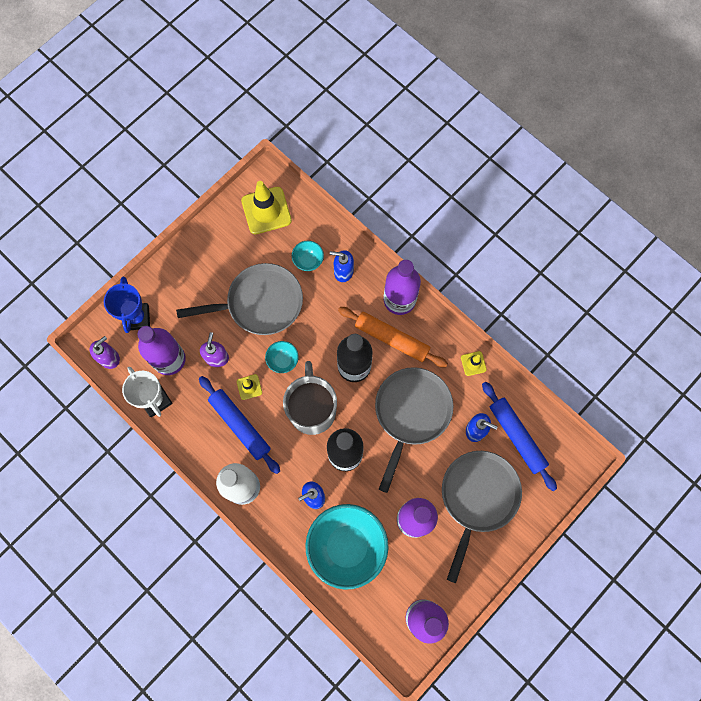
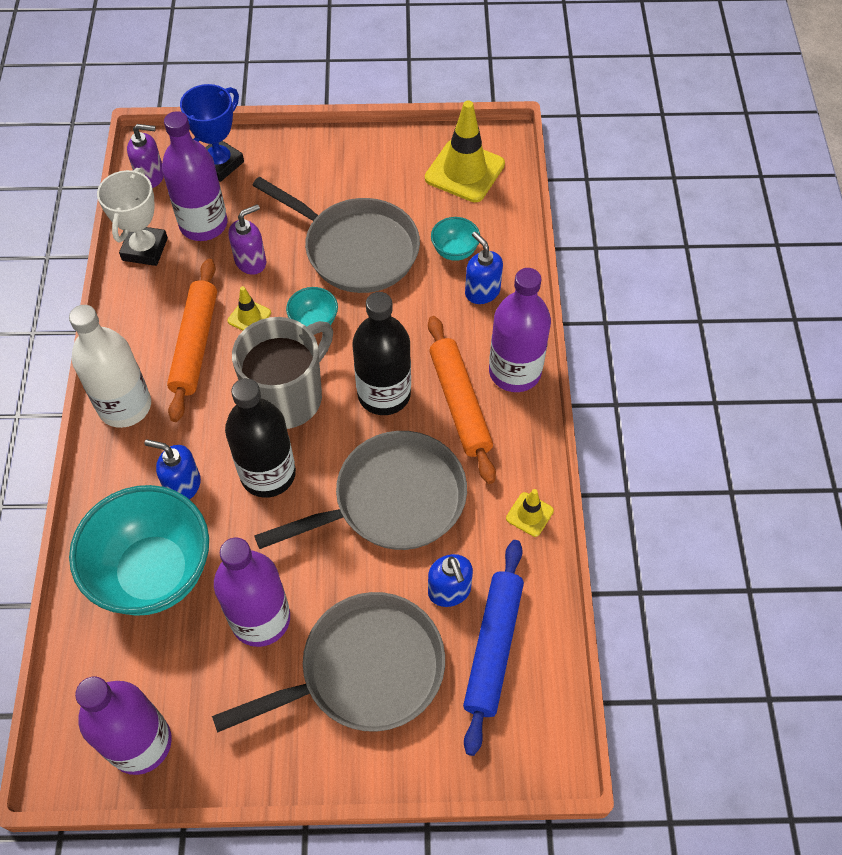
camera: 45 degrees right, 15 degrees down
(240, 425) = (195, 344): blue rolling pin -> orange rolling pin

